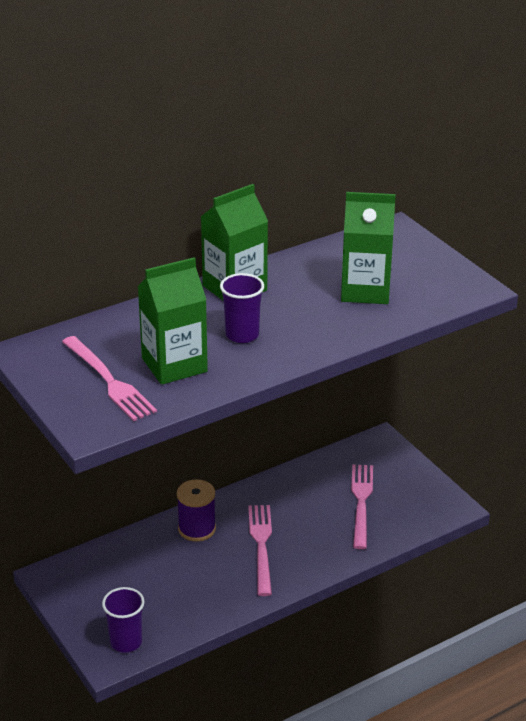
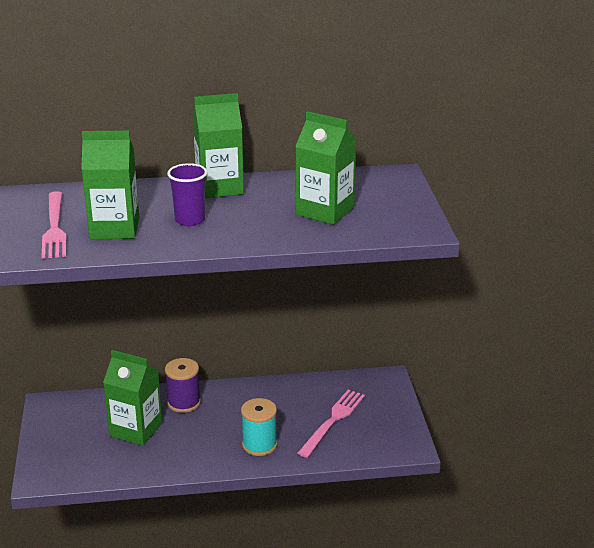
camera: 25 degrees right, 5 degrees down
(126, 642) = (62, 469): purple cup -> none
(170, 574) = (136, 430): none -> green carton
(261, 545) = (224, 430): pink fork -> none
(309, 550) = (259, 445): none -> turquoise spool

